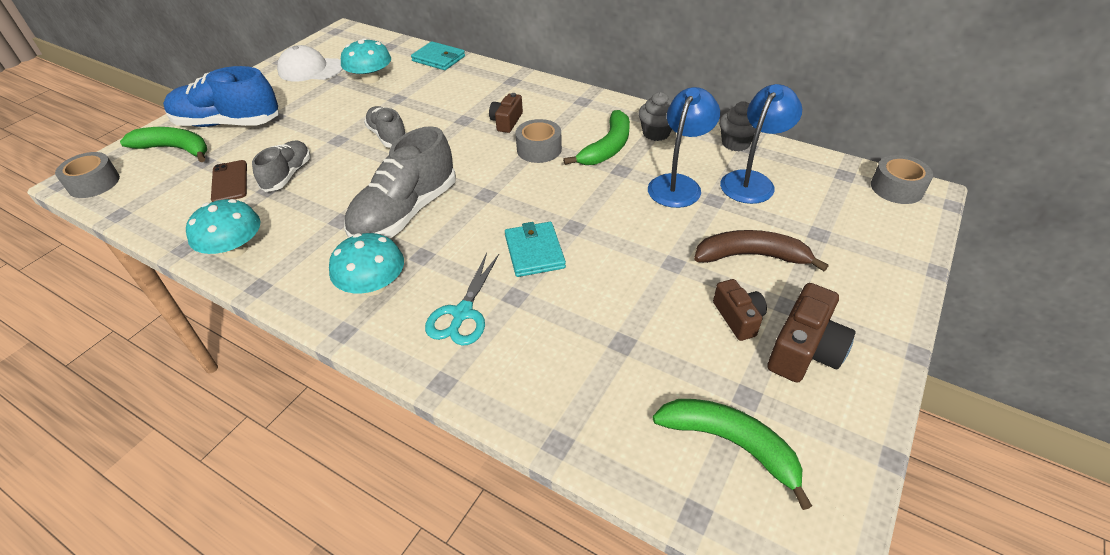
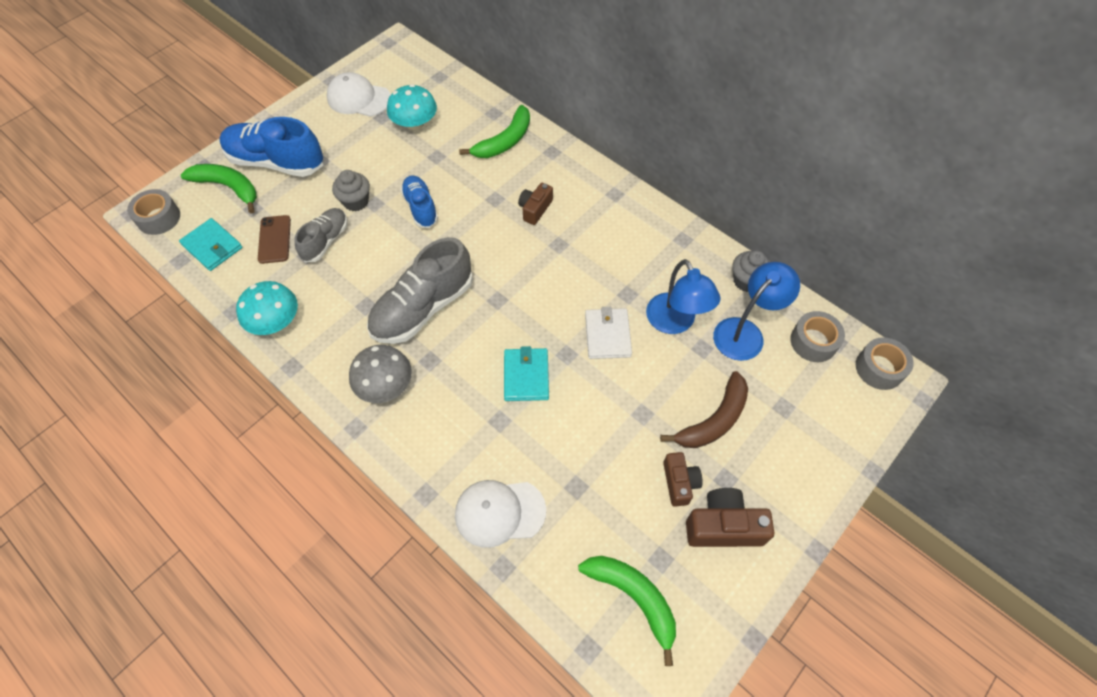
camera: 10 degrees right, 15 degrees up
(373, 286) = (385, 385): turquoise mushroom -> grey mushroom
(388, 136) = (420, 208): grey shoe -> blue shoe
(438, 59) = (485, 105): turquoise wallet -> turquoise wallet (212, 246)
(462, 313) = (453, 429): turquoise scissors -> none
(538, 385) = (499, 512): none -> white cap
(539, 149) = (557, 252): grey tape -> grey tape (813, 342)
(607, 147) = (622, 262): green banana -> green banana (504, 141)
(612, 204) = (607, 335): none -> white wallet
(656, 133) = (674, 252): grey cupcake -> grey cupcake (356, 201)
(678, 184) = (675, 322): blue lamp -> blue lamp turned 120 degrees clockwise
(751, 256) = (714, 420): brown banana -> brown banana turned 120 degrees clockwise
(804, 350) = (723, 526): brown camera -> brown camera turned 135 degrees counterclockwise

